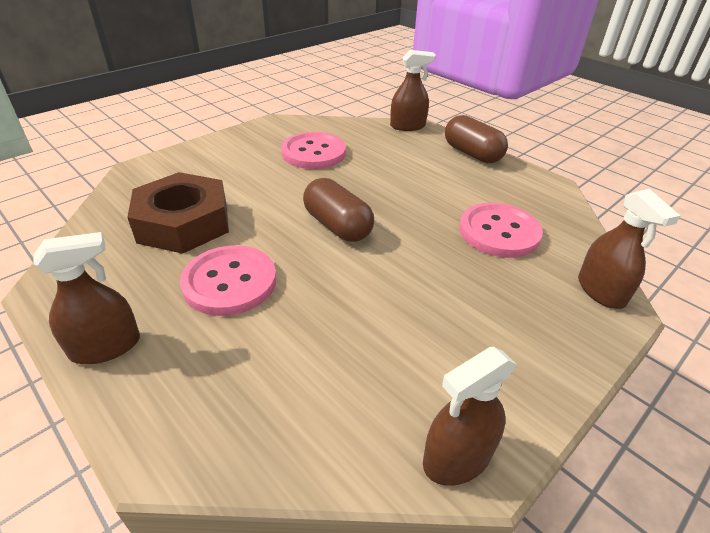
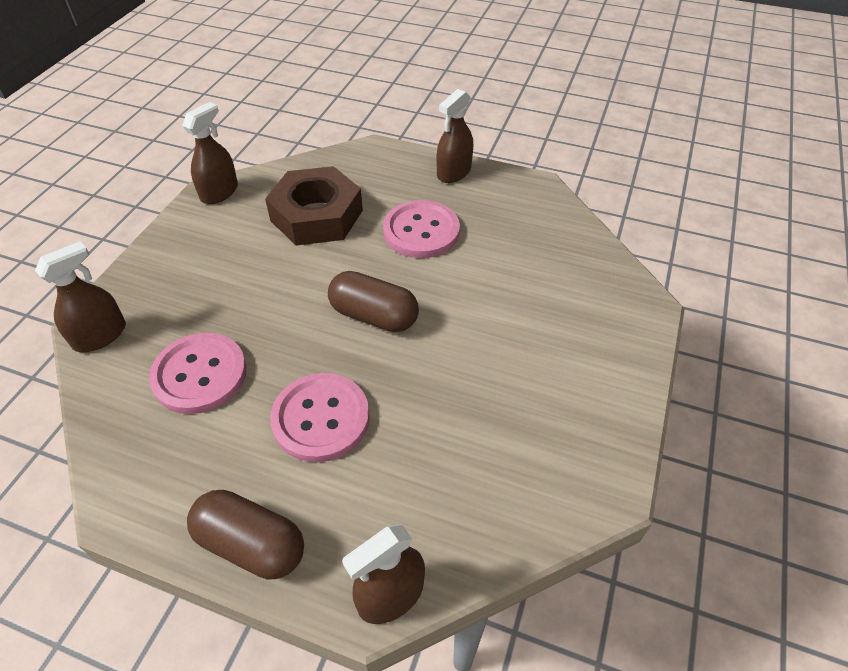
camera: 155 degrees right, 10 degrees up
(183, 223) = (515, 264): brown nut -> brown nut (317, 215)
(313, 153) = (487, 430): pink button -> pink button (321, 418)
(601, 291) = (100, 336): brown spray bottle -> brown spray bottle turned 90 degrees clockwise

